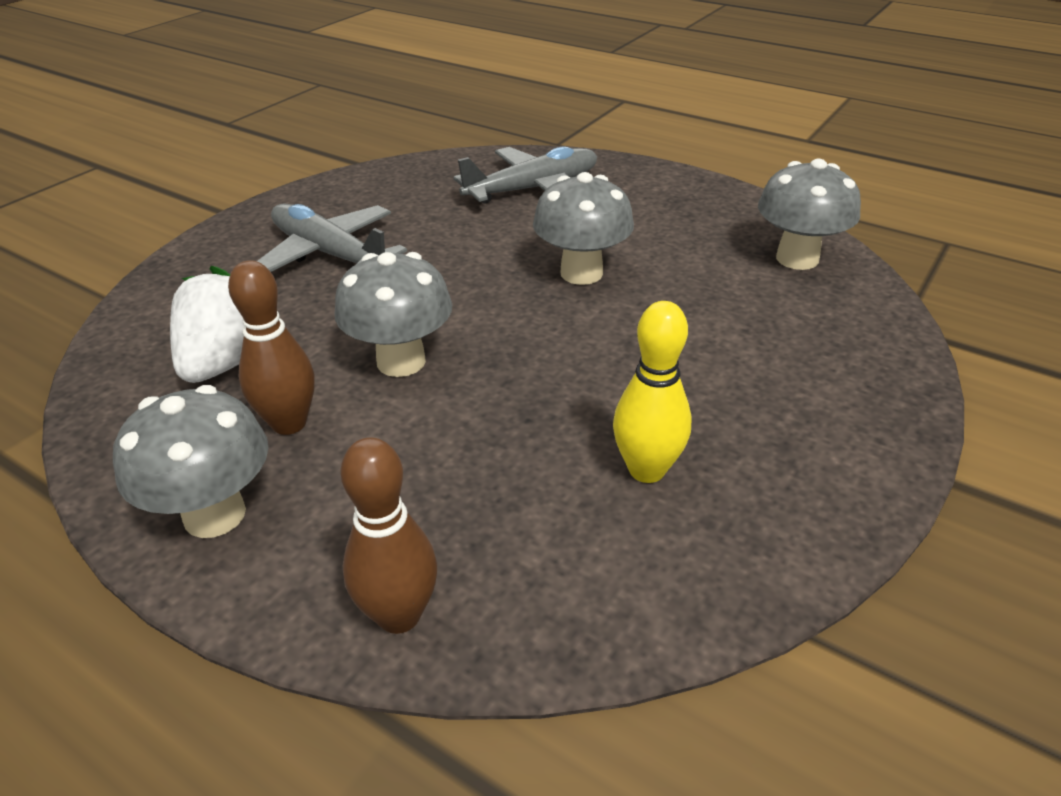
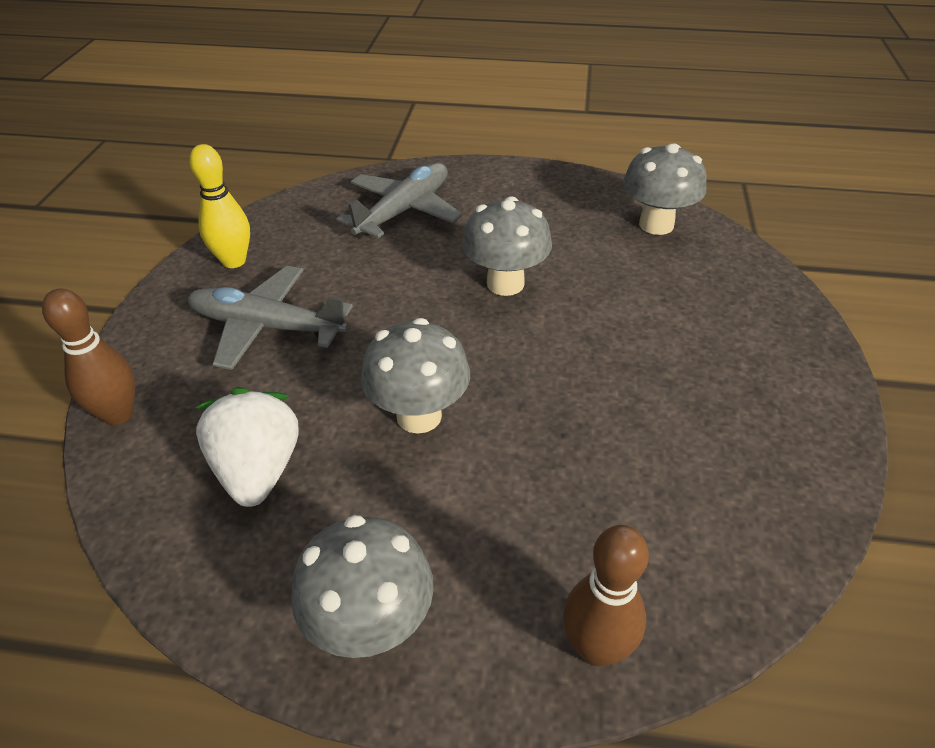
camera: 25 degrees left, 5 degrees up
(289, 423) = (367, 511): brown bowling pin -> brown bowling pin (118, 414)
(646, 470) = (681, 446): yellow bowling pin -> yellow bowling pin (234, 261)

